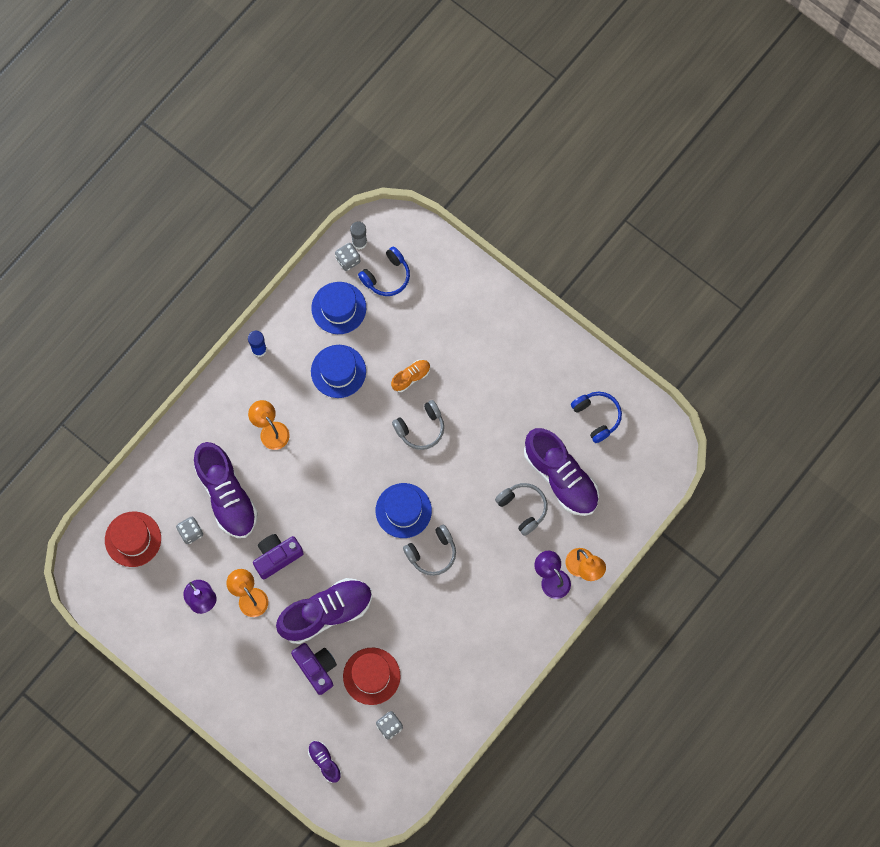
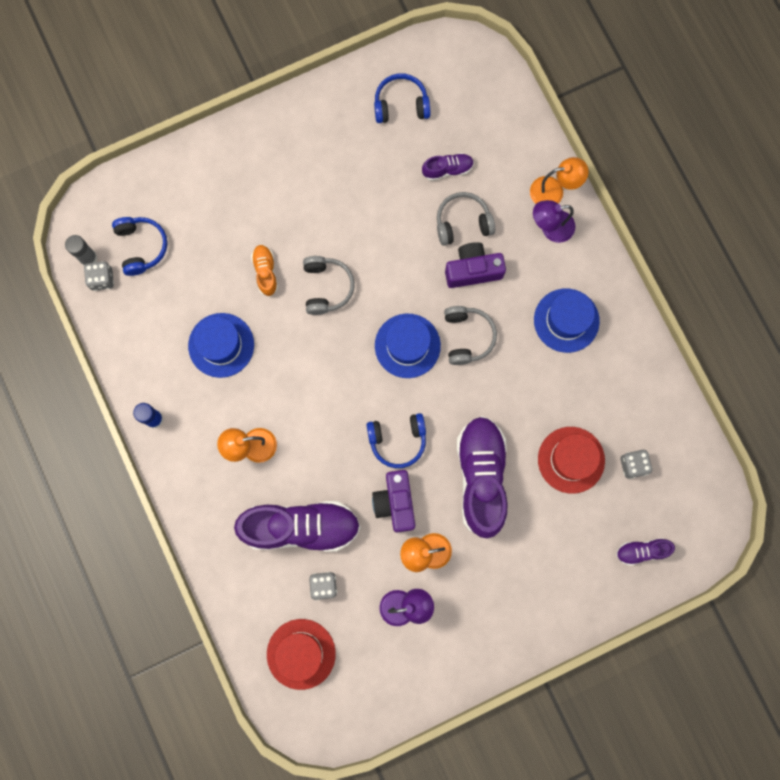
camera: 65 degrees left, 5 degrees up
(316, 668) = (536, 514): purple camera -> purple camera (473, 270)
(326, 537) = (397, 440): none -> blue headphones
(339, 308) = (150, 313): blue hat -> blue hat (566, 320)
(561, 477) = (447, 169): purple shoe -> purple shoe, size x0.46

